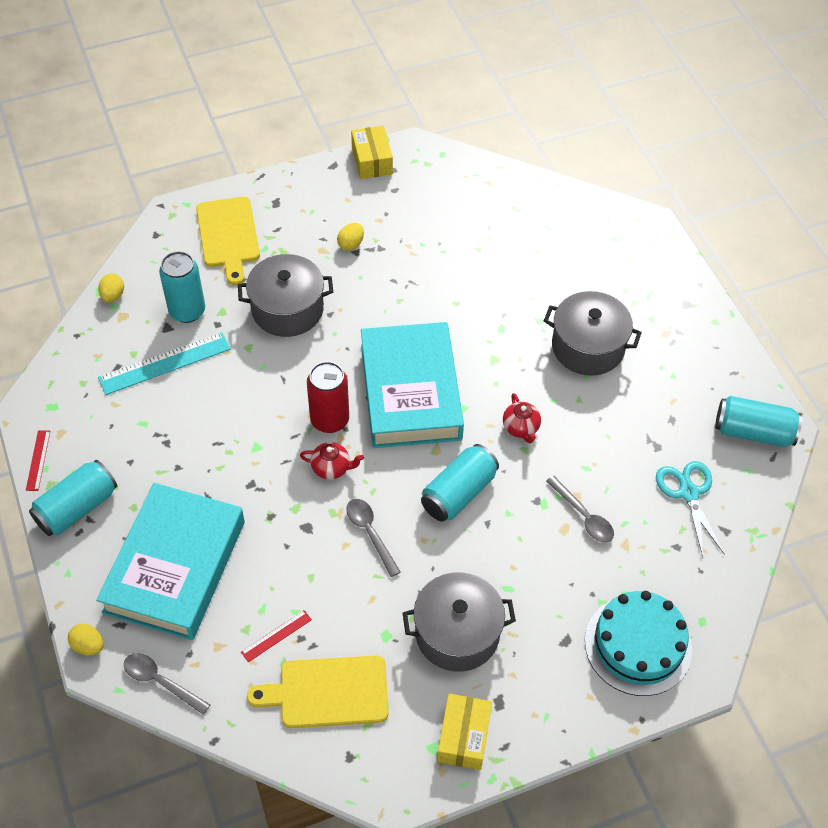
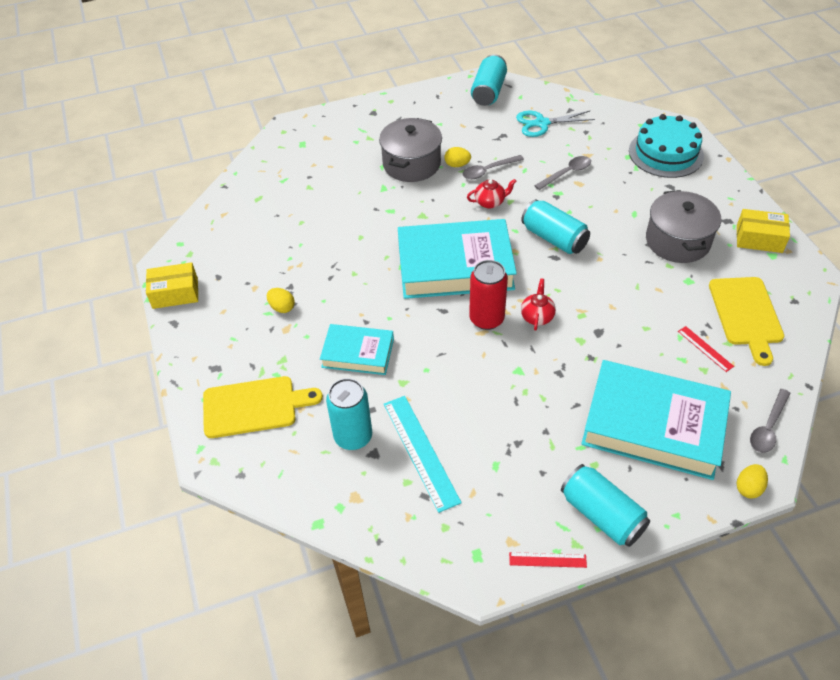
camera: 85 degrees left, 5 degrees down
(113, 296) = (325, 509): yellow egg -> yellow egg (457, 165)
(287, 309) = (358, 353): grey pot -> turquoise book
(370, 533) = (598, 291): grey spoon -> grey spoon (488, 170)

